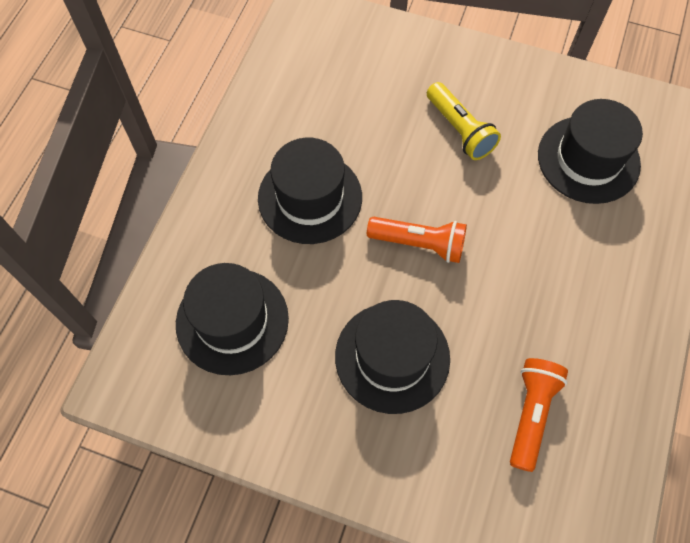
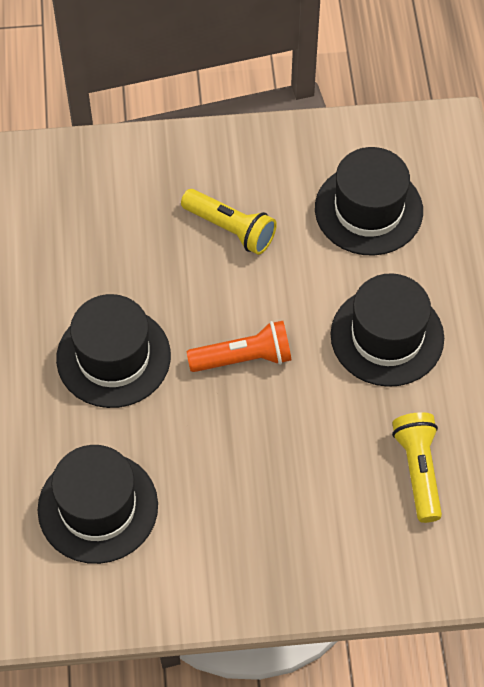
camera: 25 degrees left, 5 degrees down
(392, 357) = (269, 475): black hat -> black hat (387, 336)
(531, 413) = (418, 470): orange flashlight -> yellow flashlight

